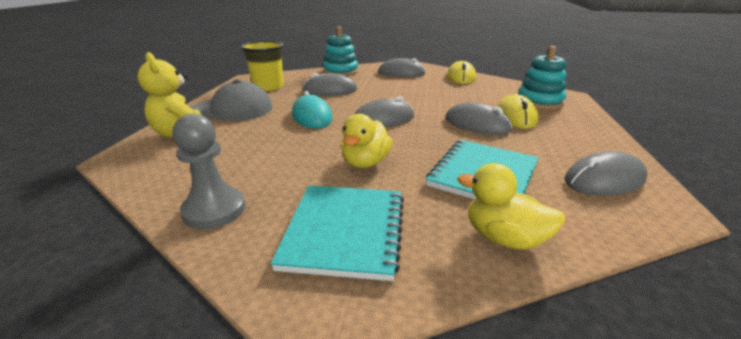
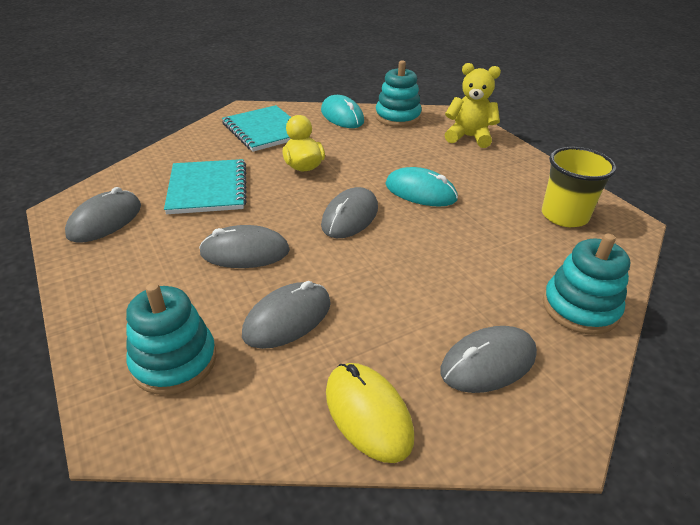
camera: 140 degrees right, 10 degrees up
(169, 179) = (397, 117): none -> turquoise stacking toy
(214, 210) = (342, 116): grey pawn -> turquoise mouse
(232, 109) = (502, 169): grey cap -> none
(330, 90) = (488, 243): grey mouse -> grey mouse (287, 318)
(504, 238) = (178, 154): yellow duck -> none
(516, 116) = (203, 293): yellow mouse -> none

